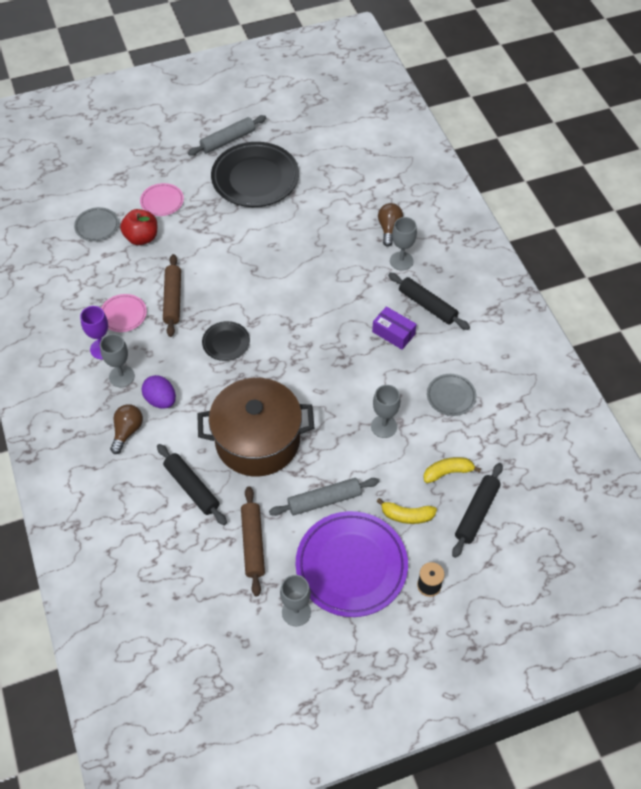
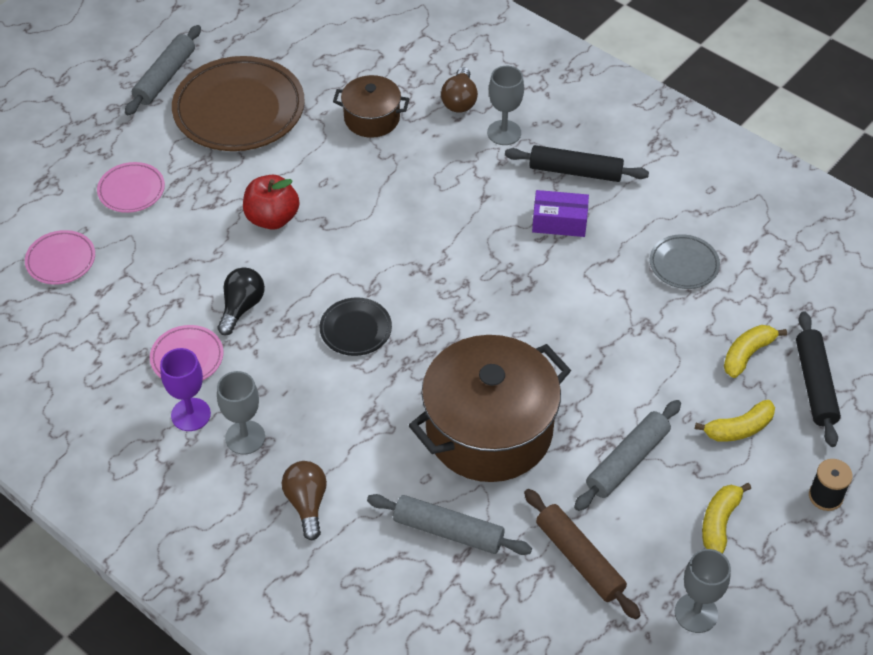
camera: 30 degrees left, 5 degrees down
(97, 226) = (61, 260): grey plate -> pink plate
(141, 238) = (137, 248): red apple -> red apple (272, 218)
(161, 400) = (322, 442): purple egg -> none
(173, 299) = (241, 307): brown rolling pin -> black light bulb
(191, 488) = (448, 531): black rolling pin -> grey rolling pin
(255, 178) = (239, 110): black plate -> brown plate
(328, 217) = (372, 118): none -> brown pot
(351, 566) = (719, 522): purple plate -> yellow banana
(384, 426) = (632, 337): grey goblet -> none
(389, 229) = (459, 101): brown light bulb -> brown light bulb turned 150 degrees counterclockwise

